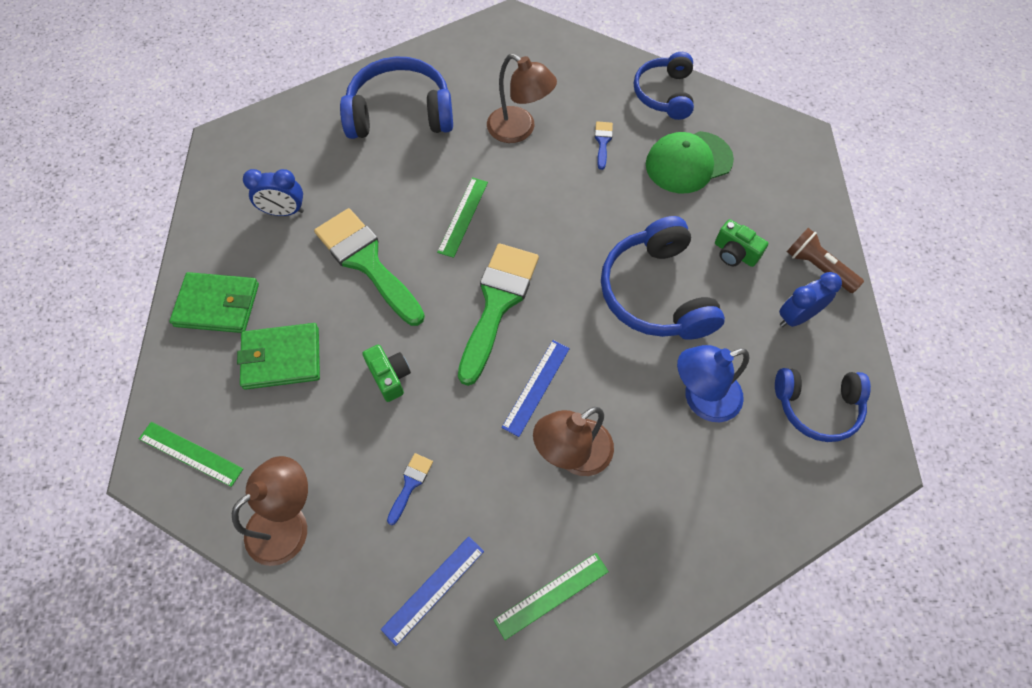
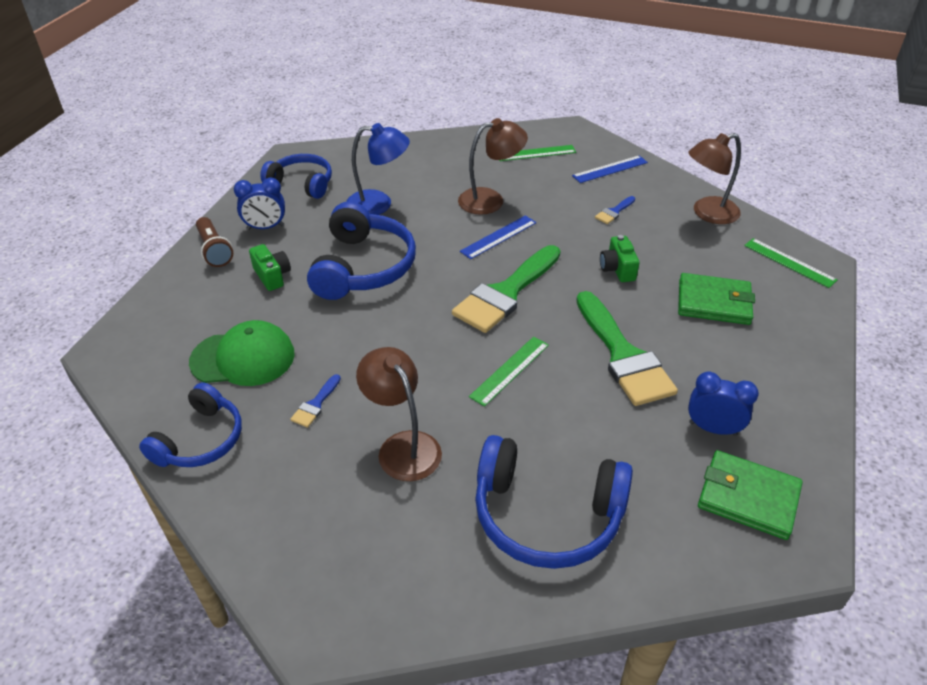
camera: 160 degrees left, 20 degrees down
(217, 305) = (781, 357): green wallet -> green wallet (748, 497)

